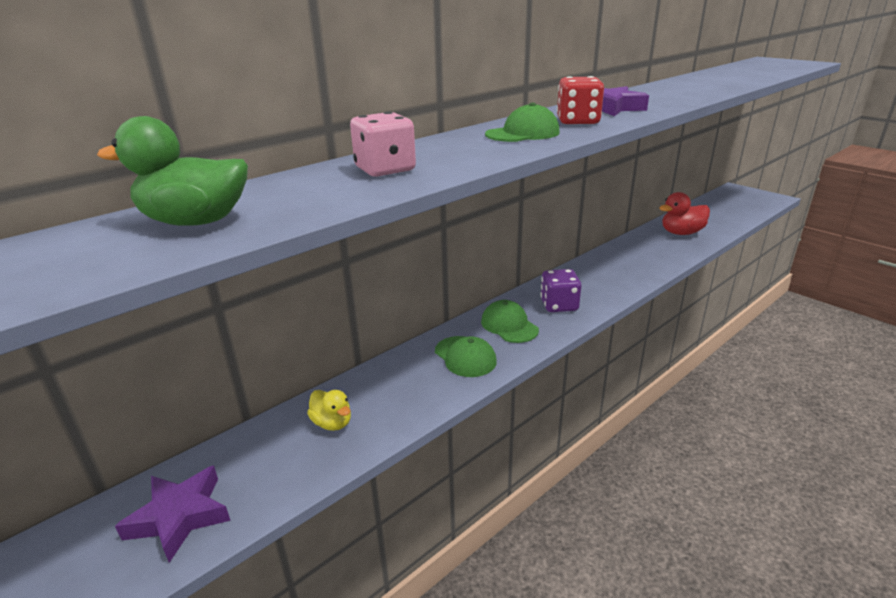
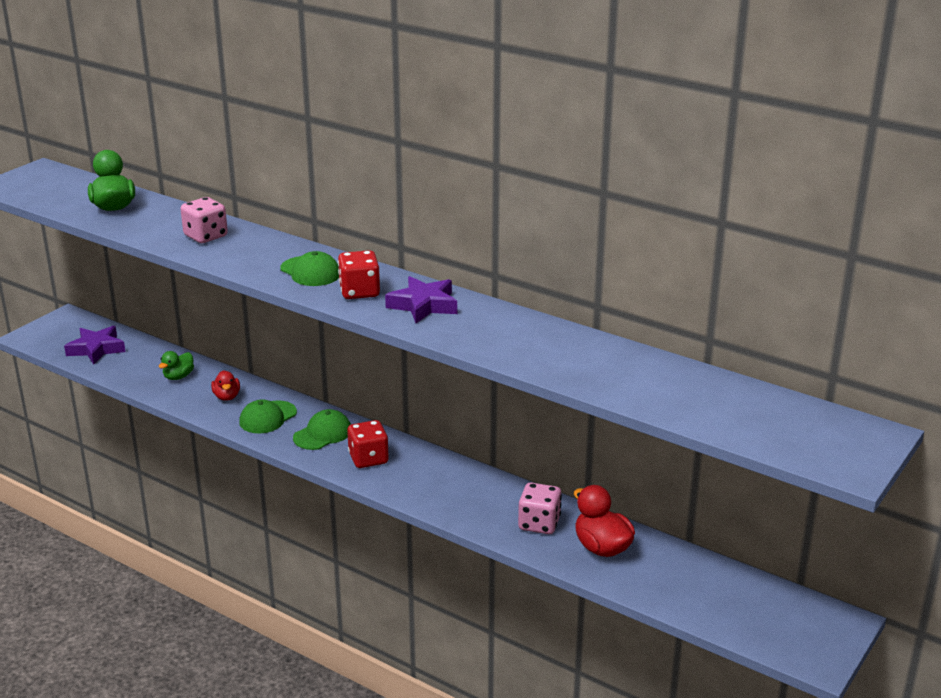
camera: 75 degrees right, 0 degrees up
(332, 423) = (178, 377): yellow duck -> green duck
(406, 384) = (227, 397): none -> red duck
(559, 305) = (368, 459): purple dice -> red dice
(655, 248) = (539, 524): none -> pink dice

